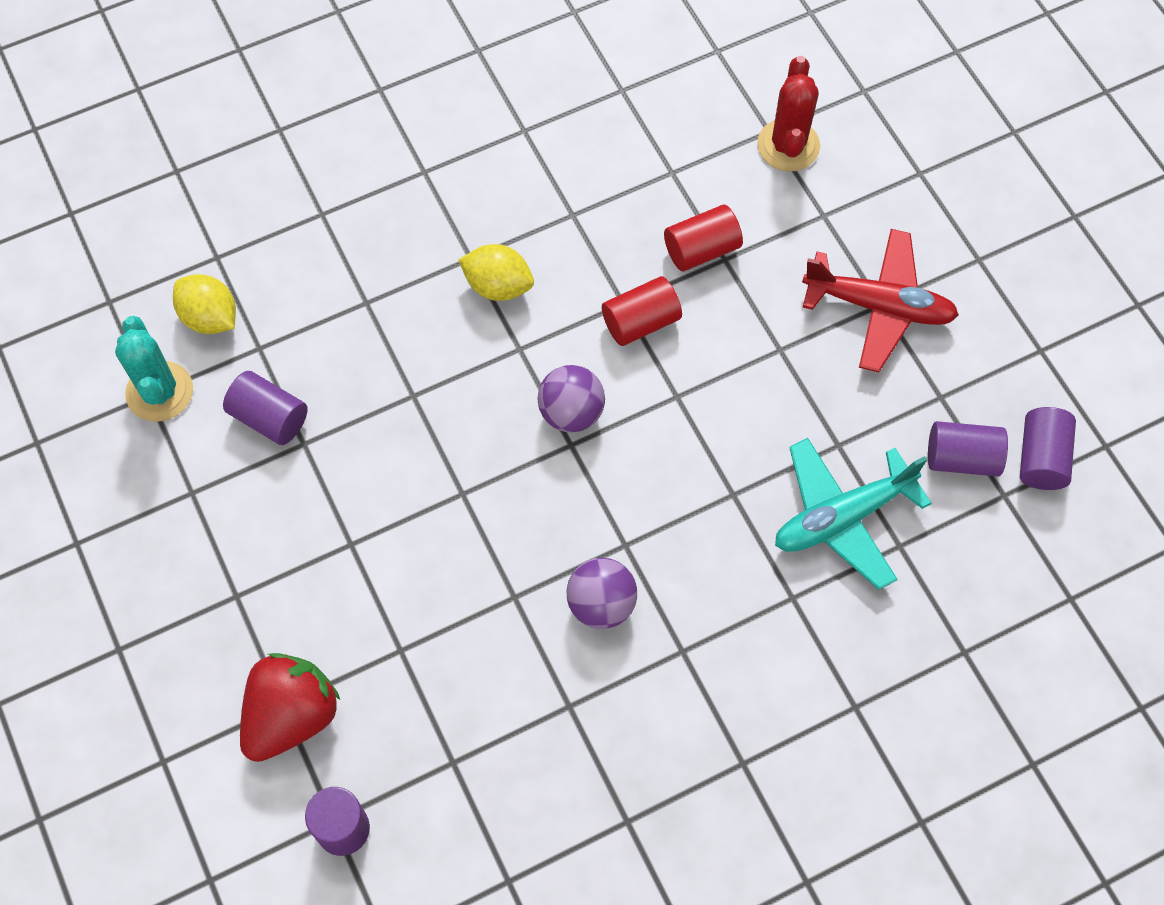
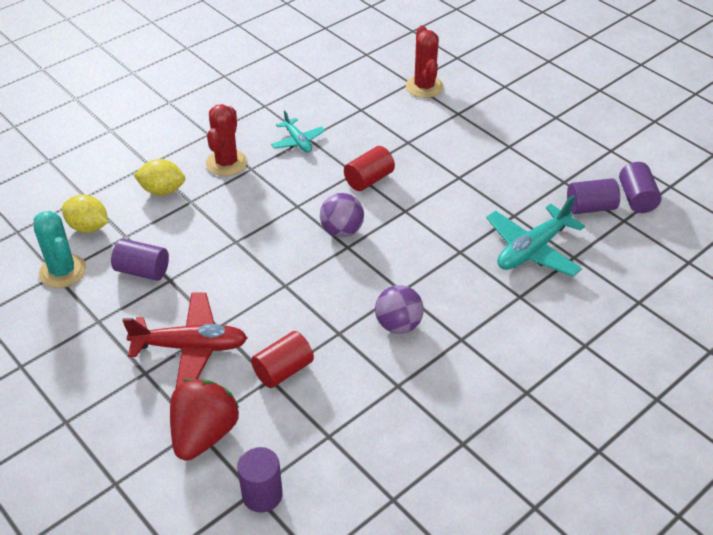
camera: 15 degrees left, 20 degrees down
(436, 238) = (226, 163): none -> red cactus
(498, 286) = (273, 178): yellow lemon -> yellow lemon (162, 190)
(555, 218) = (298, 141): none -> turquoise plane
(701, 249) = (392, 140): red cylinder -> red cylinder (283, 370)
(878, 306) = (508, 147): red plane -> red plane (190, 347)

